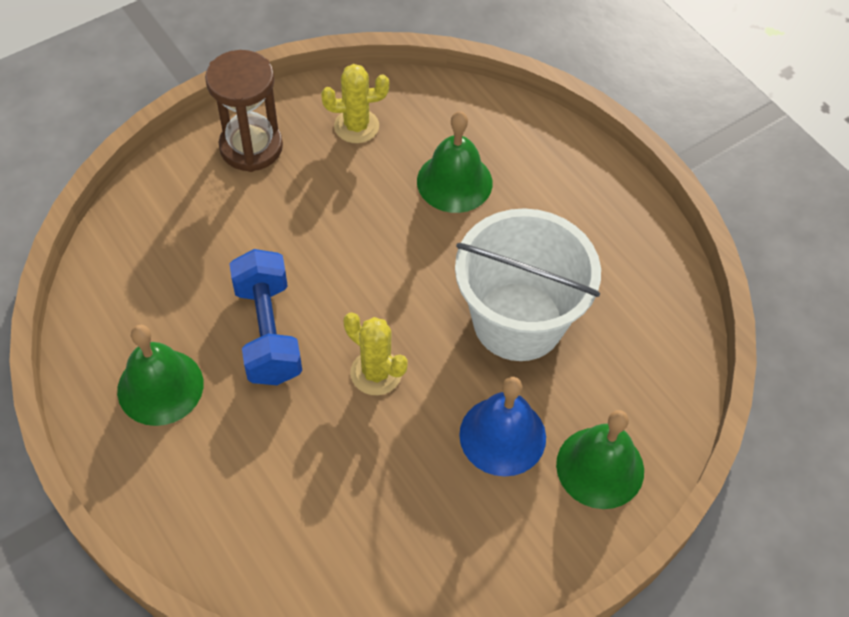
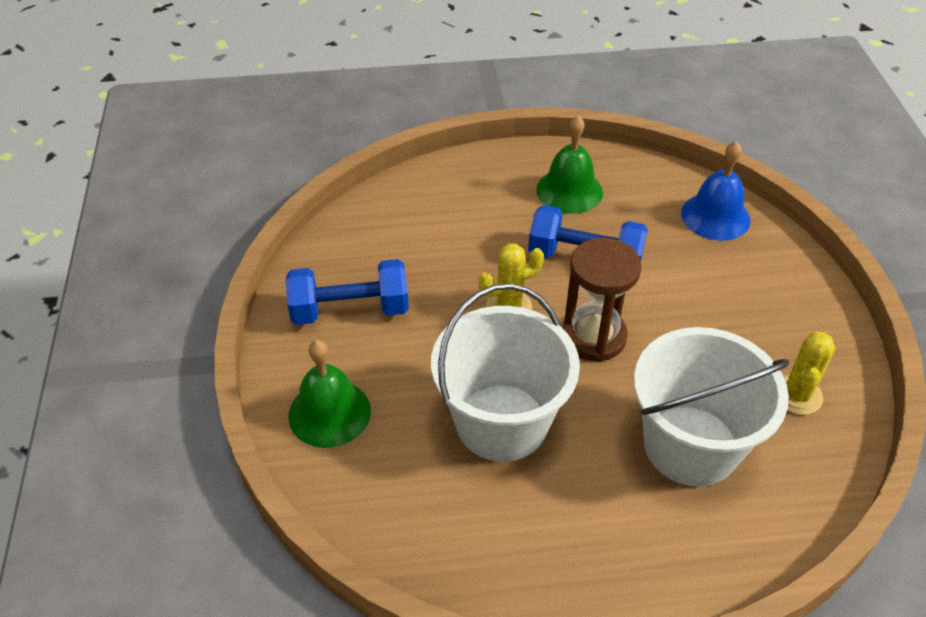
camera: 120 degrees right, 10 degrees down
(251, 147) = (795, 309): brown hourglass -> brown hourglass (593, 337)
(454, 182) = (690, 445): green bell -> white bucket
(467, 522) = (350, 310): none -> blue dumbbell
(502, 436) = (402, 361): blue bell -> blue bell (715, 216)

